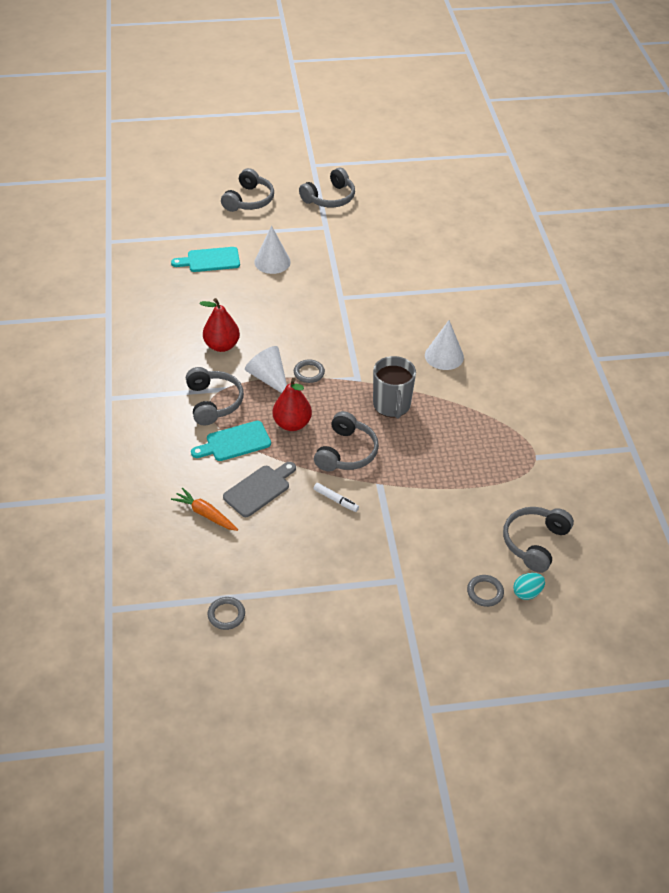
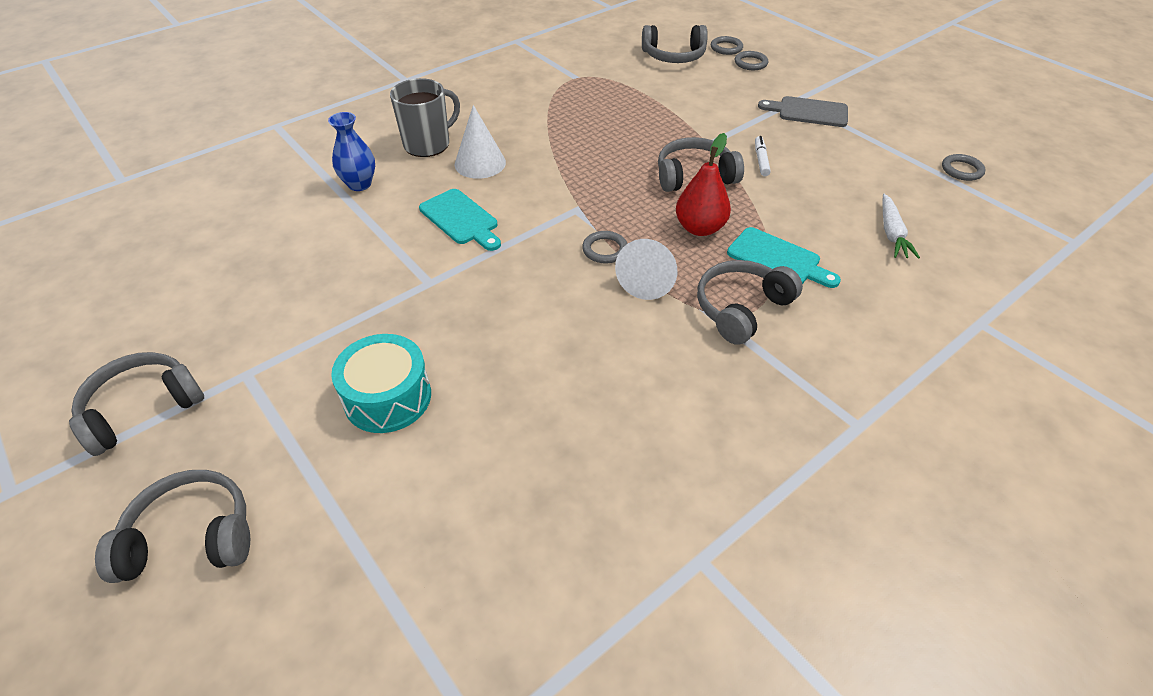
camera: 120 degrees left, 0 degrees up
(205, 514) = (892, 233): orange carrot -> white carrot
(210, 260) = (435, 490): turquoise cutting board -> turquoise cutting board (461, 219)
(221, 346) = (634, 356): red pear -> none
(259, 489) = (813, 212): grey cutting board -> grey cutting board (808, 112)
(272, 262) = (387, 397): white cone -> turquoise drum
(329, 198) = (142, 409): grey headphones -> grey headphones turned 60 degrees counterclockwise
(392, 405) = (594, 171): grey mug -> grey mug (428, 144)
(459, 298) = (359, 184): none -> blue vase
(527, 593) = (726, 48): turquoise egg -> grey ring

